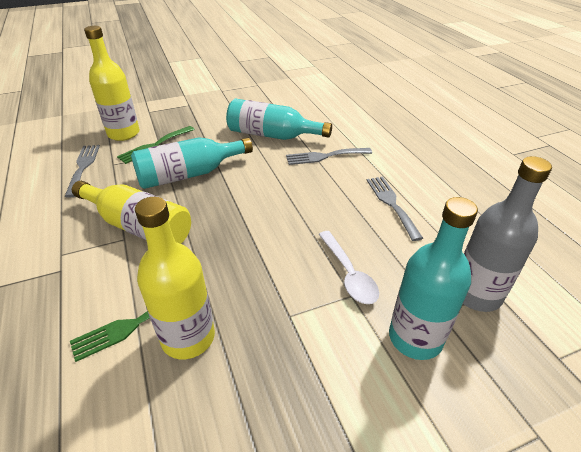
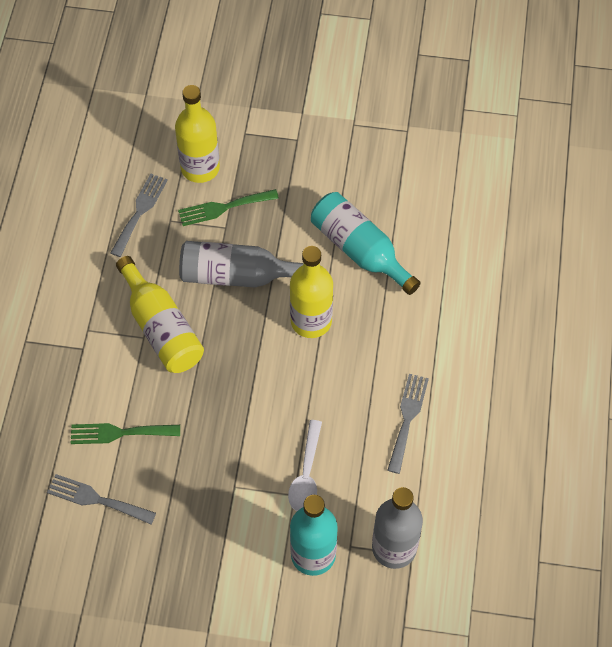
camera: 30 degrees right, 20 degrees up
(188, 174) = (237, 275): turquoise bottle -> grey bottle
(188, 337) = (152, 465): yellow bottle -> yellow bottle (311, 321)
(324, 156) = (392, 316): grey fork -> grey fork (96, 499)

